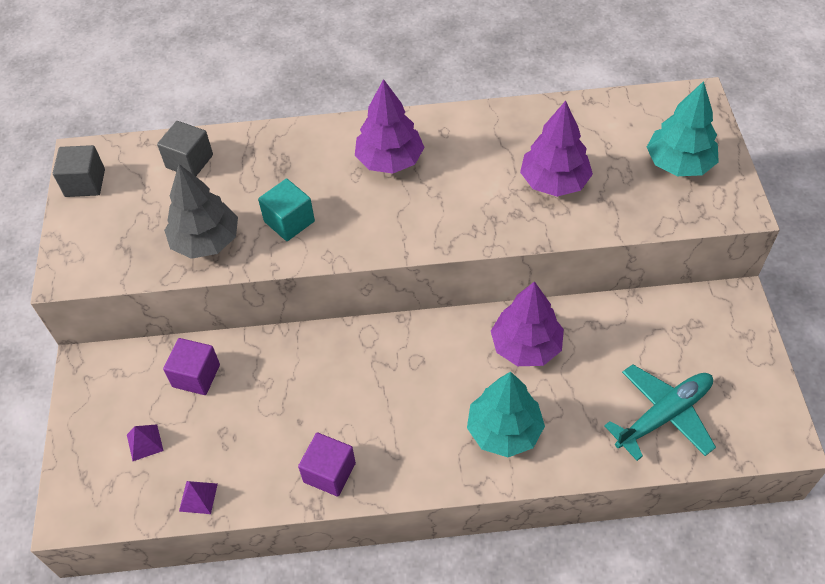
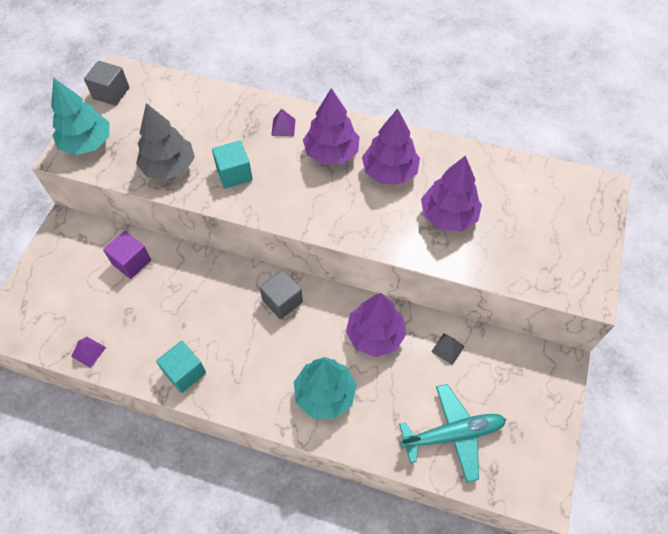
camera: 20 degrees right, 5 degrees up
(145, 442) = (74, 297): purple pyramid -> purple pyramid (283, 127)
(189, 161) = (189, 102): grey cube -> grey cube (282, 301)
(329, 472) = (184, 372): purple cube -> turquoise cube
(466, 158) = (389, 172): none -> purple tree
(612, 330) = (448, 349): none -> grey pyramid
(679, 164) = (557, 237): turquoise tree -> turquoise tree (87, 143)

